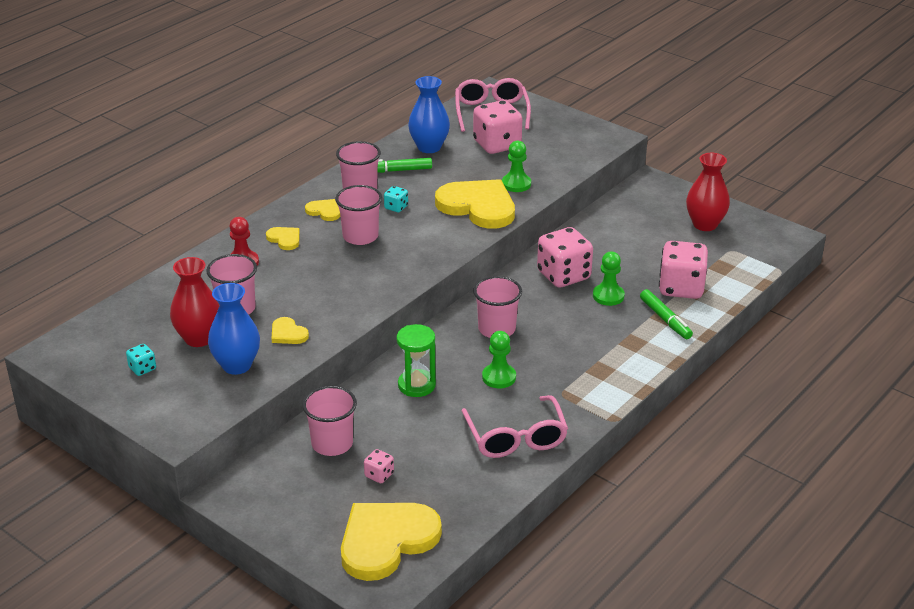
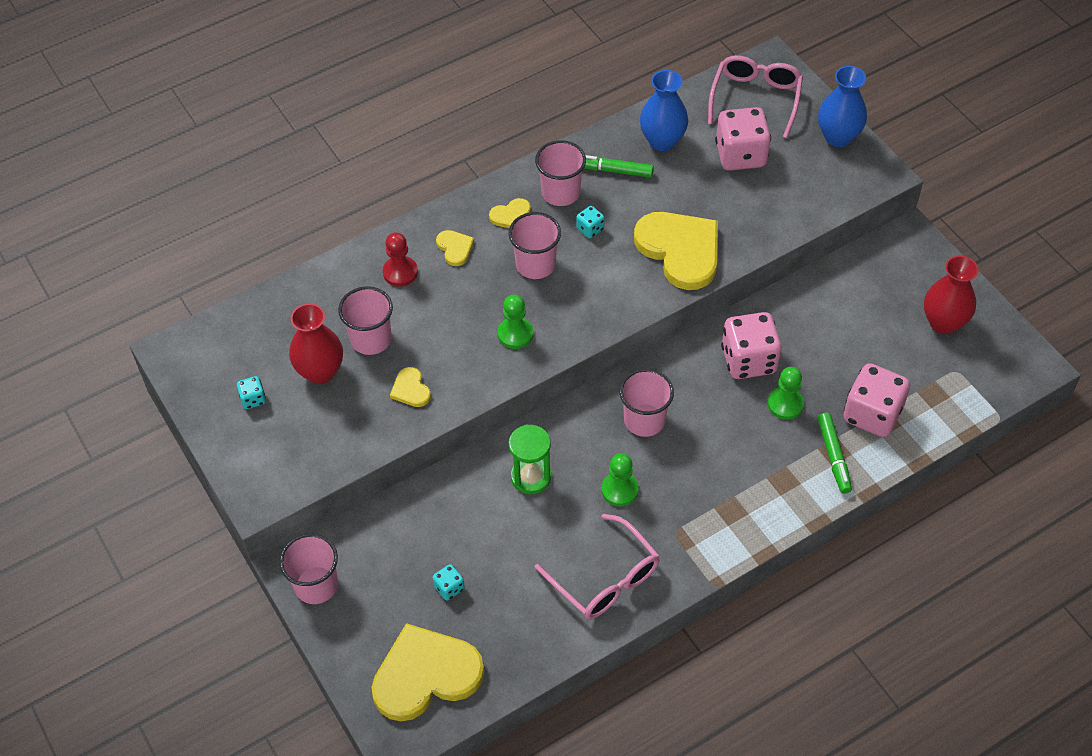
camera: 20 degrees right, 20 degrees up
(237, 365) = (345, 420): blue vase -> blue vase (838, 137)
(324, 211) = (511, 216): yellow heart -> yellow heart turned 105 degrees clockwise
(332, 444) = (418, 532): pink cup -> pink cup (316, 585)
(379, 475) = (449, 588): pink dice -> turquoise dice
(515, 437) = (604, 578): pink glasses -> pink glasses turned 45 degrees counterclockwise
(516, 184) = (737, 225): green pawn -> green pawn (515, 334)

